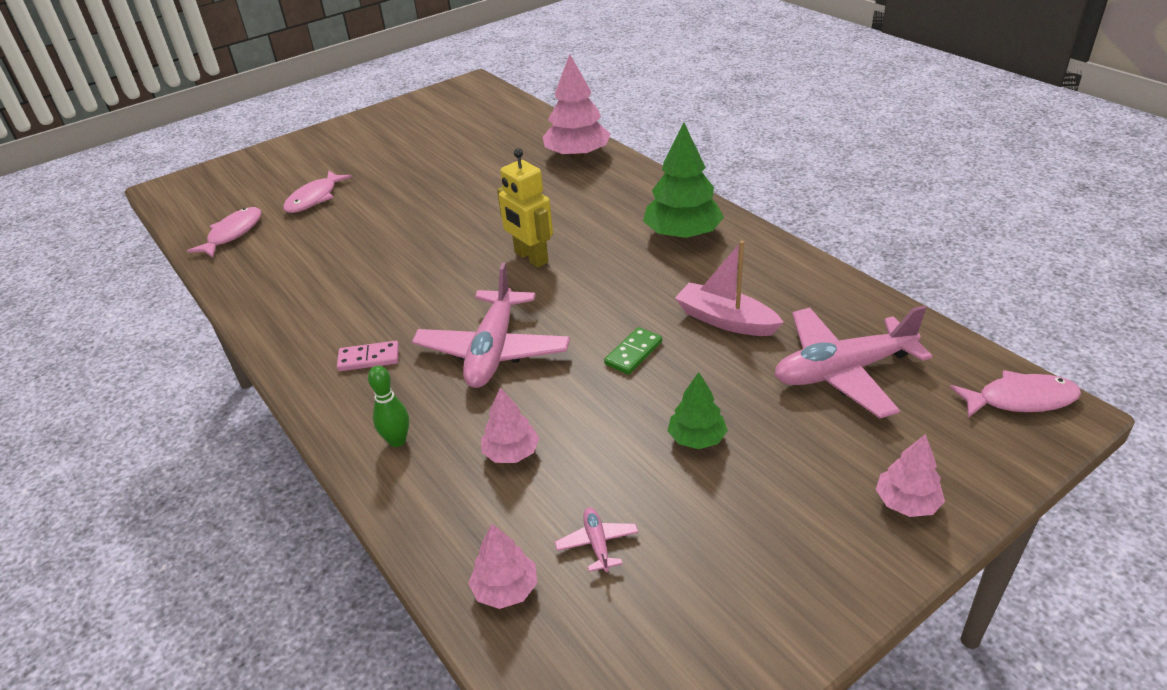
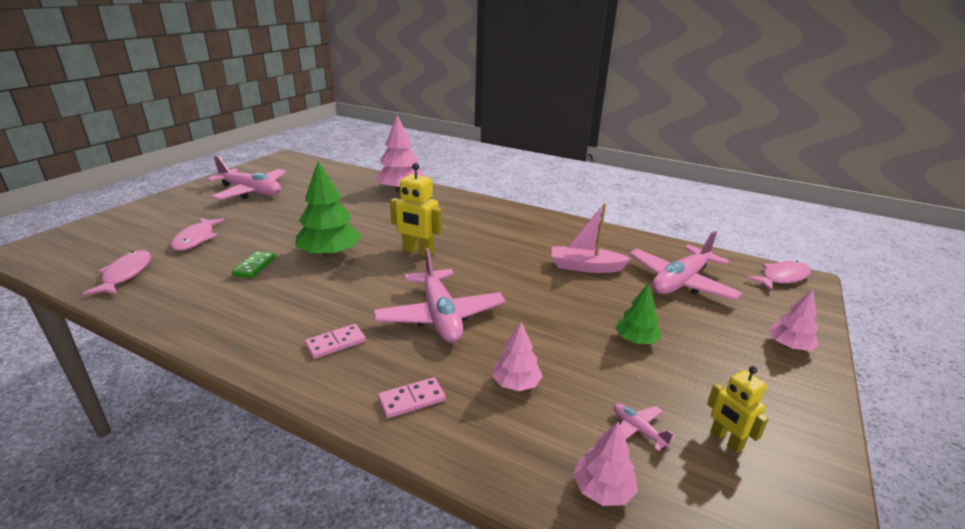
camera: 30 degrees left, 10 degrees down
(397, 441) = (411, 400): green bowling pin -> pink domino
(403, 136) = (251, 192): none -> pink plane
(633, 353) = (545, 297): green domino -> green domino (254, 266)
(682, 234) = (512, 224): green tree -> green tree (330, 254)
(687, 588) = (726, 440): none -> yellow robot

